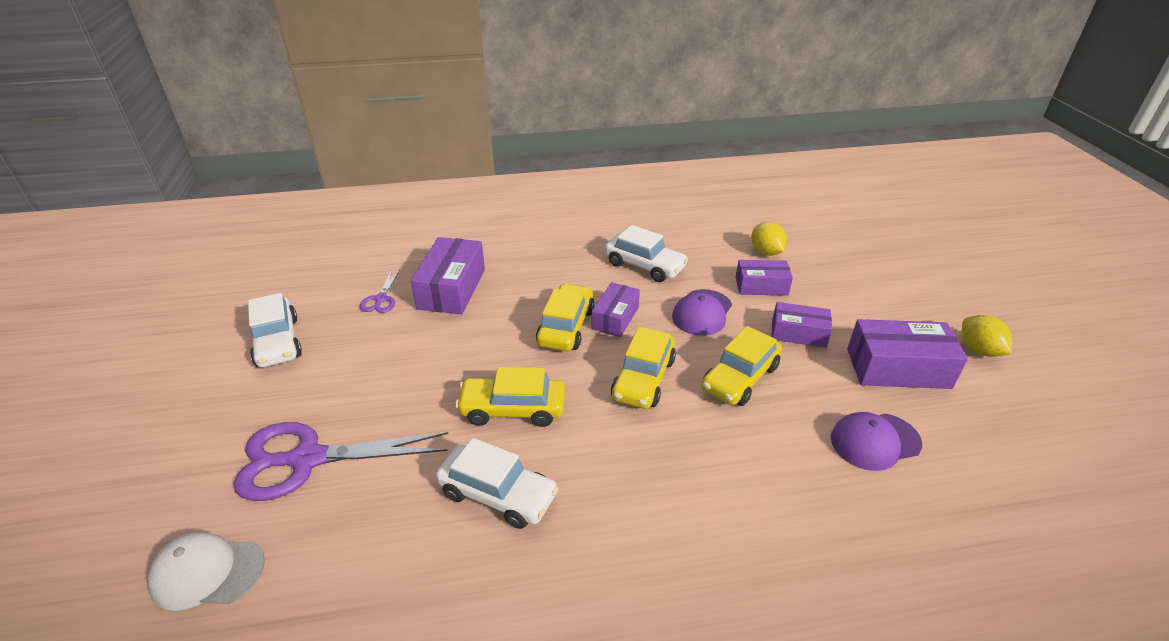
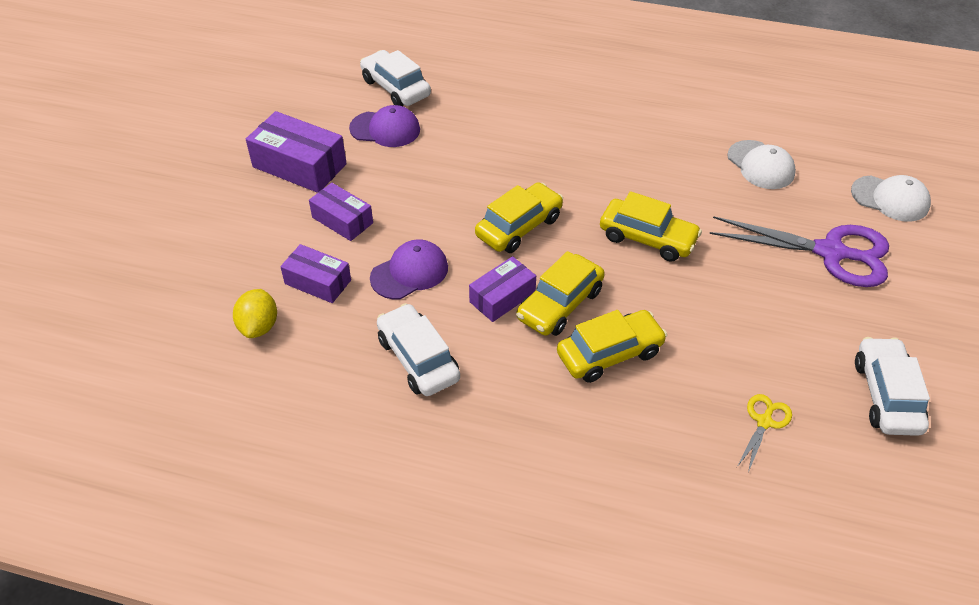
camera: 155 degrees left, 10 degrees up
(381, 299) = (764, 422): purple scissors -> yellow scissors
(393, 565) = (760, 165): none -> white cap
(451, 288) = (671, 408): purple box -> none
(498, 494) = (680, 182): white car -> white car (395, 88)
(740, 378) = (436, 200): yellow car -> yellow car (609, 353)
(979, 350) = (214, 156): yellow lemon -> none

